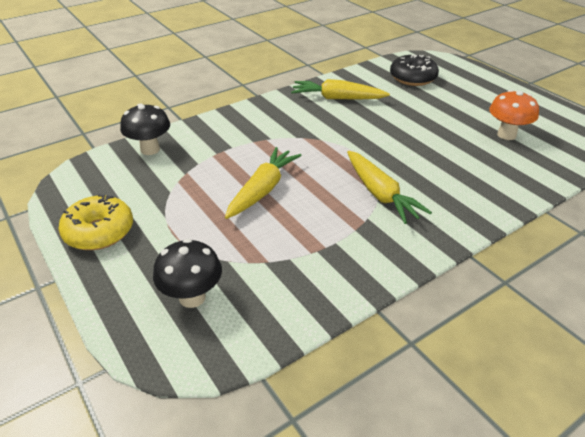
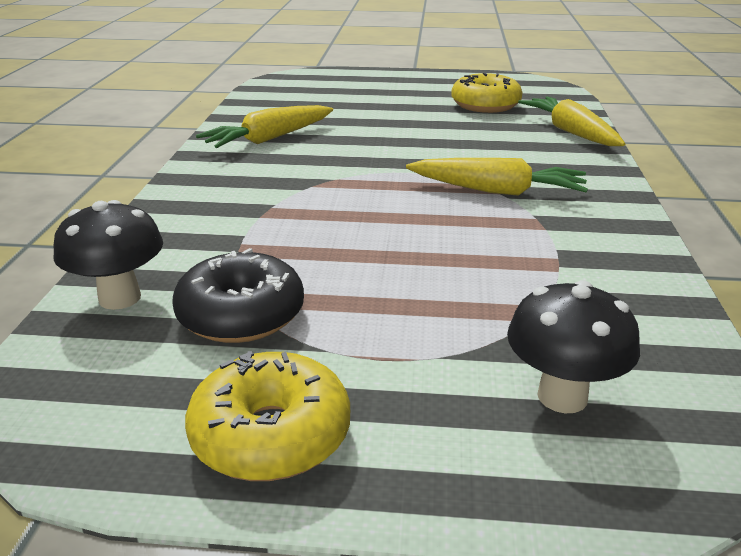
camera: 50 degrees left, 10 degrees down
(263, 190) = (382, 251): yellow carrot -> yellow carrot (571, 132)
(412, 78) = (309, 96): black donut -> black donut (241, 315)
(506, 135) = (485, 105): orange mushroom -> yellow donut

